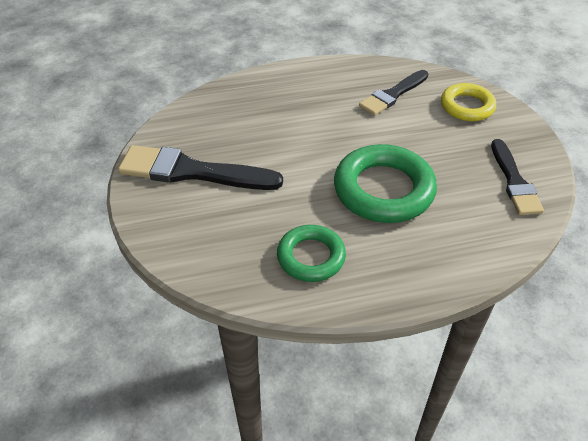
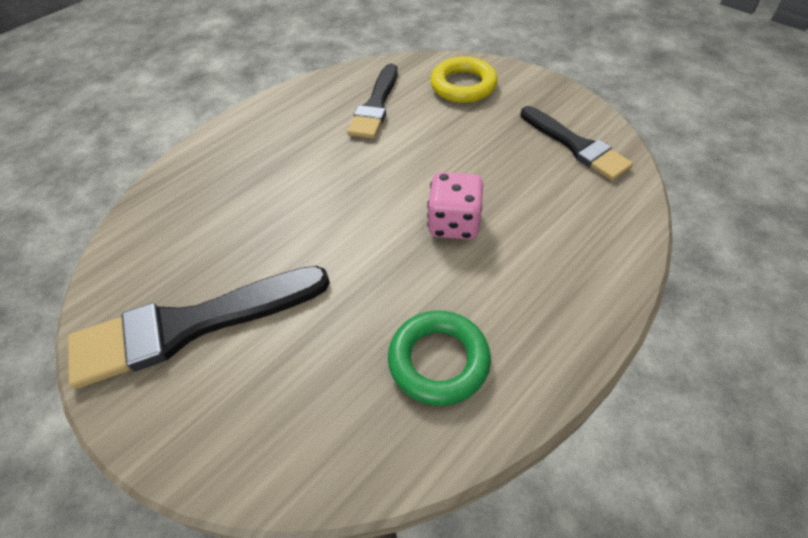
camera: 30 degrees left, 5 degrees up
(383, 190) = (454, 223): green ring -> pink dice

